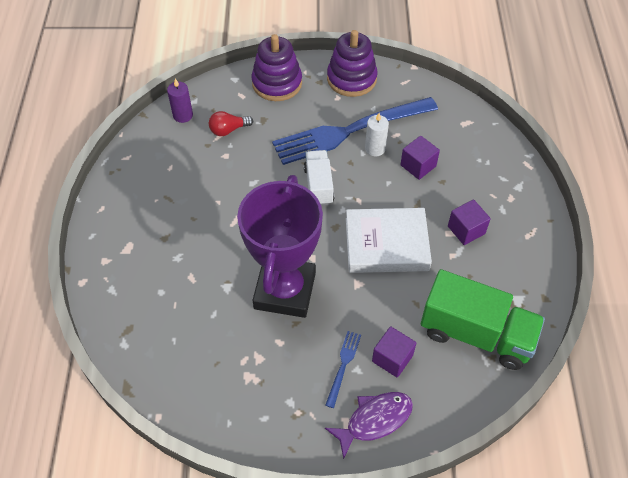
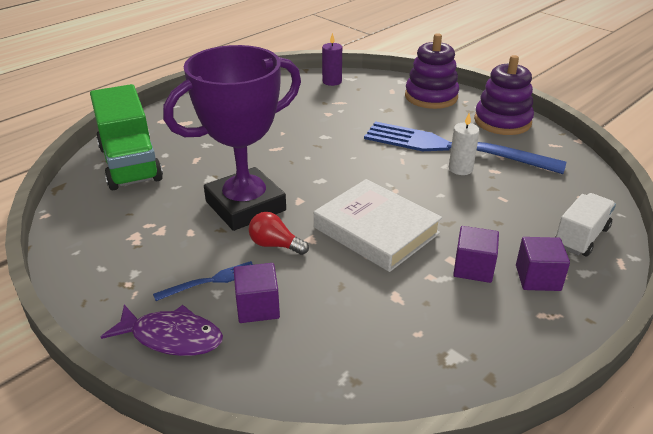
camera: 45 degrees right, 20 degrees down
(228, 130) = (352, 102): red light bulb -> red light bulb (275, 245)
(318, 185) = (374, 164): white truck -> white truck (581, 237)
(418, 165) = (487, 199): purple cube -> purple cube (538, 278)
(476, 334) = (365, 349): green truck -> green truck (130, 163)

